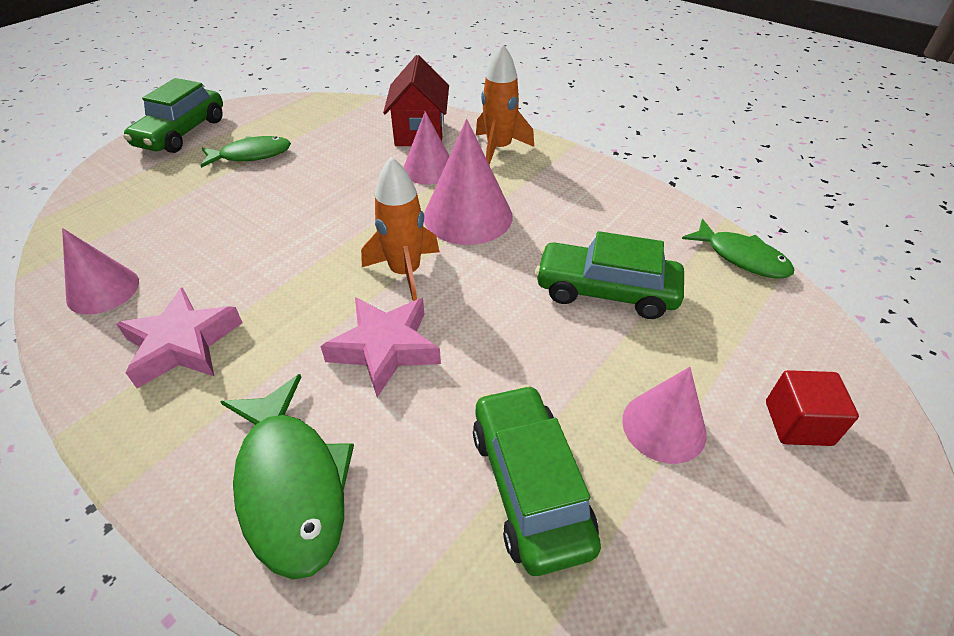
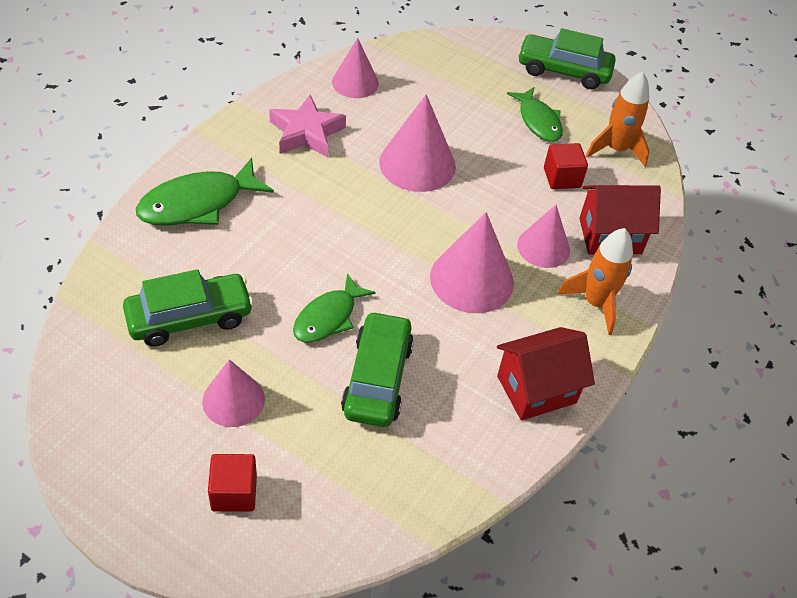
camera: 80 degrees right, 5 degrees up
(285, 243) = (417, 164): none -> pink cone
(338, 150) = (562, 178): none -> red cube
(385, 348) = (306, 236): pink star -> none
(405, 272) = (389, 241): orange rocket -> orange rocket (616, 149)
(600, 189) = (536, 389): none -> red house
(741, 257) = (438, 502): green fish -> green fish (328, 317)

